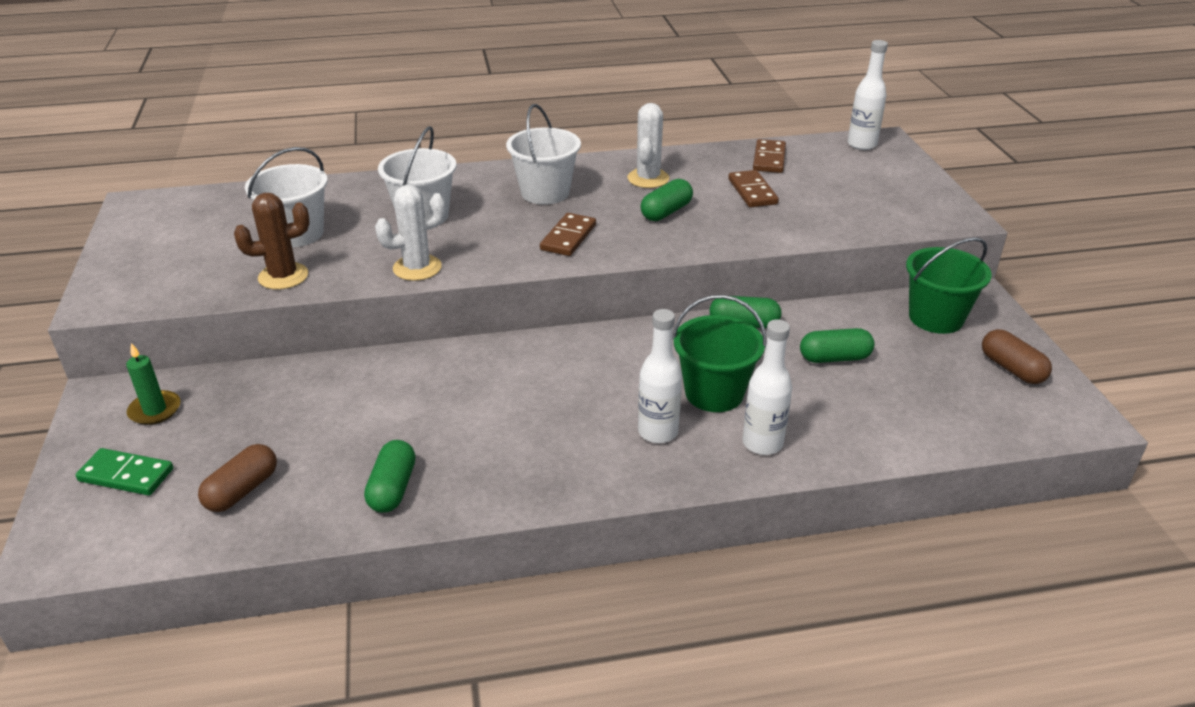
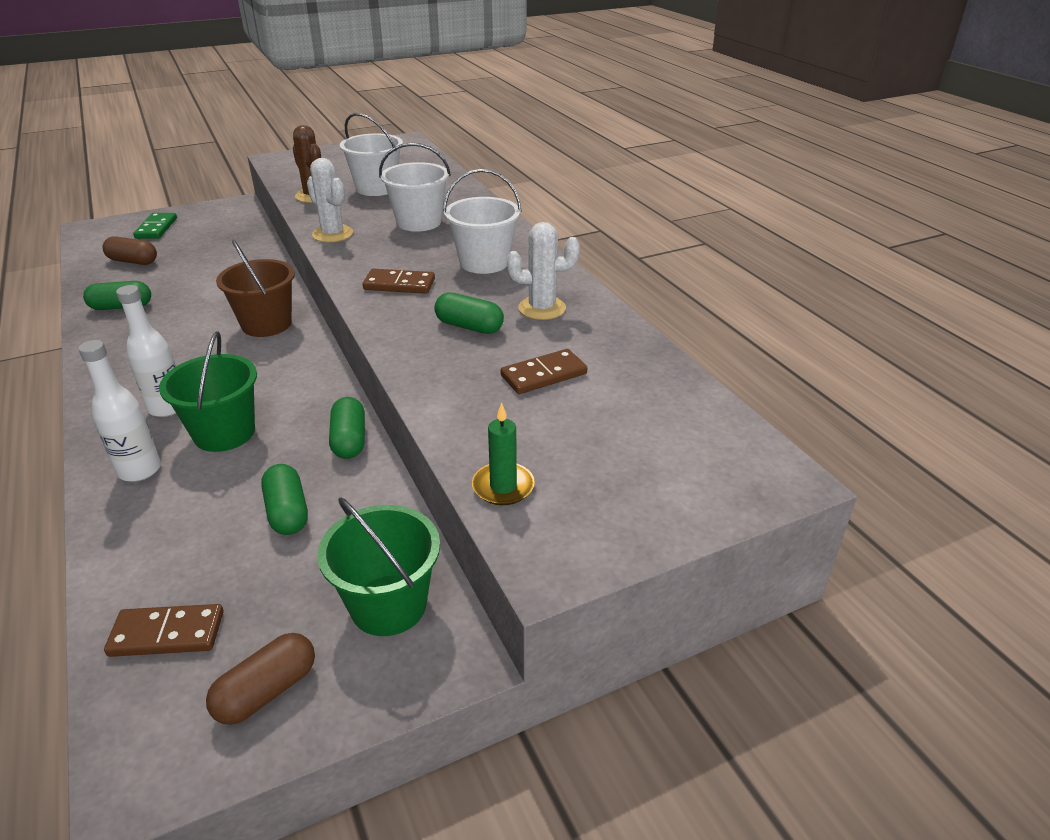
camera: 75 degrees right, 0 degrees up
(155, 410) = (220, 220): green candle -> green candle (503, 486)
(508, 367) = (266, 324): none -> brown bucket
(769, 159) = (643, 380): brown domino -> brown domino (167, 634)
(862, 144) = (748, 456): white bottle -> none

